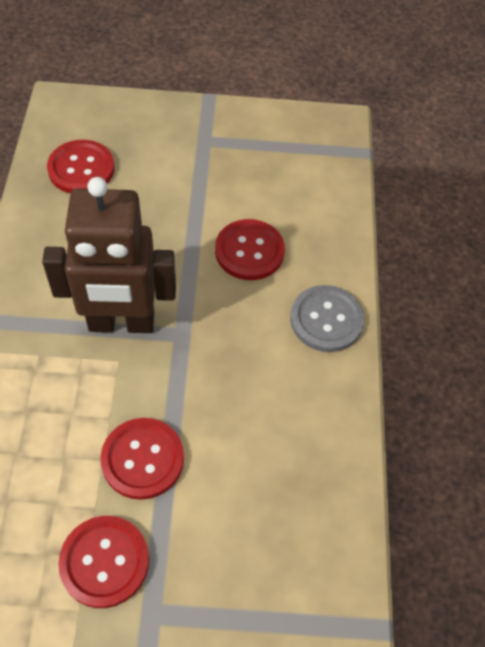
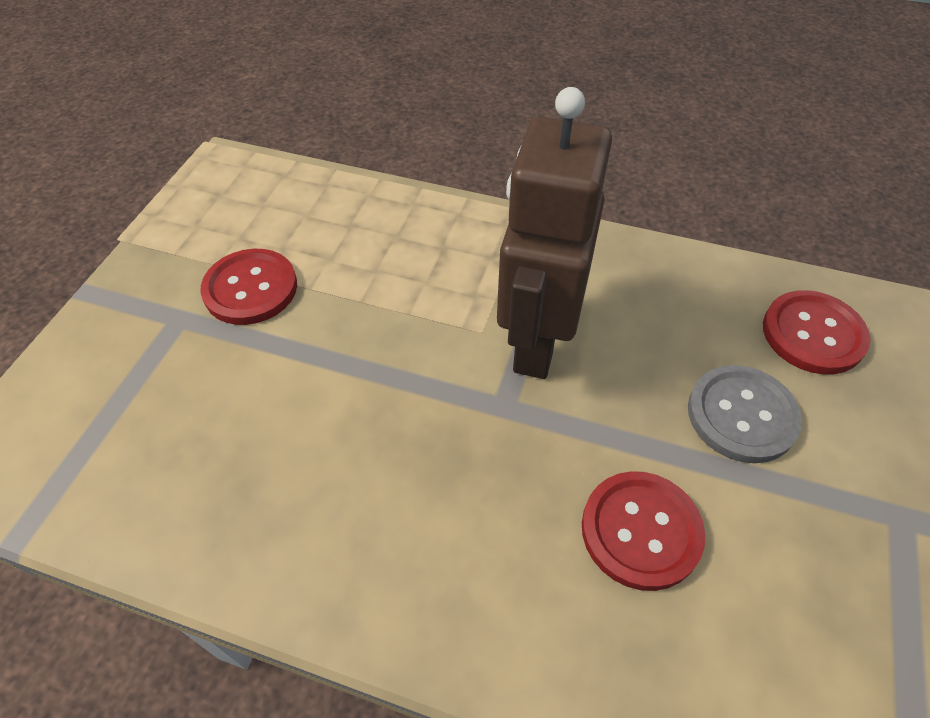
camera: 110 degrees right, 5 degrees down
(142, 459) = (345, 336): red button -> none
(326, 320) = (481, 620): grey button -> grey button (741, 415)

